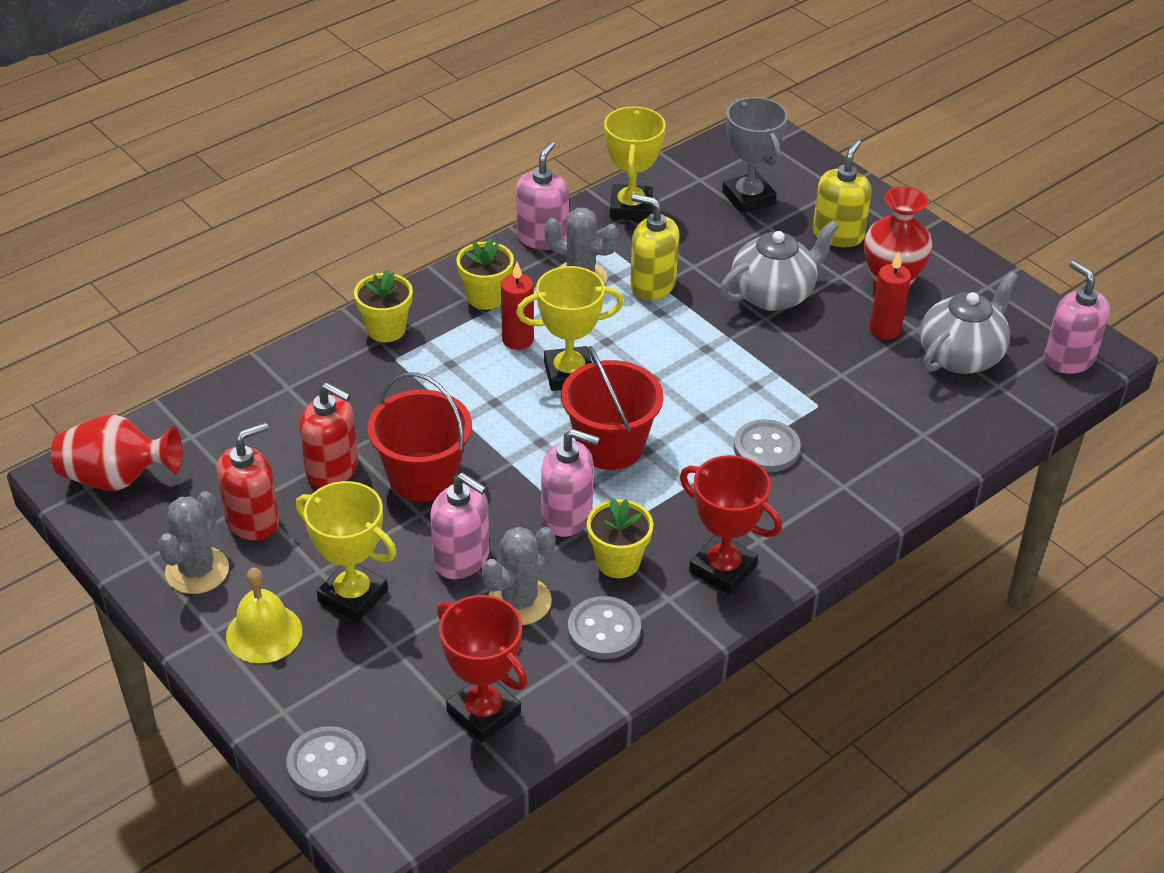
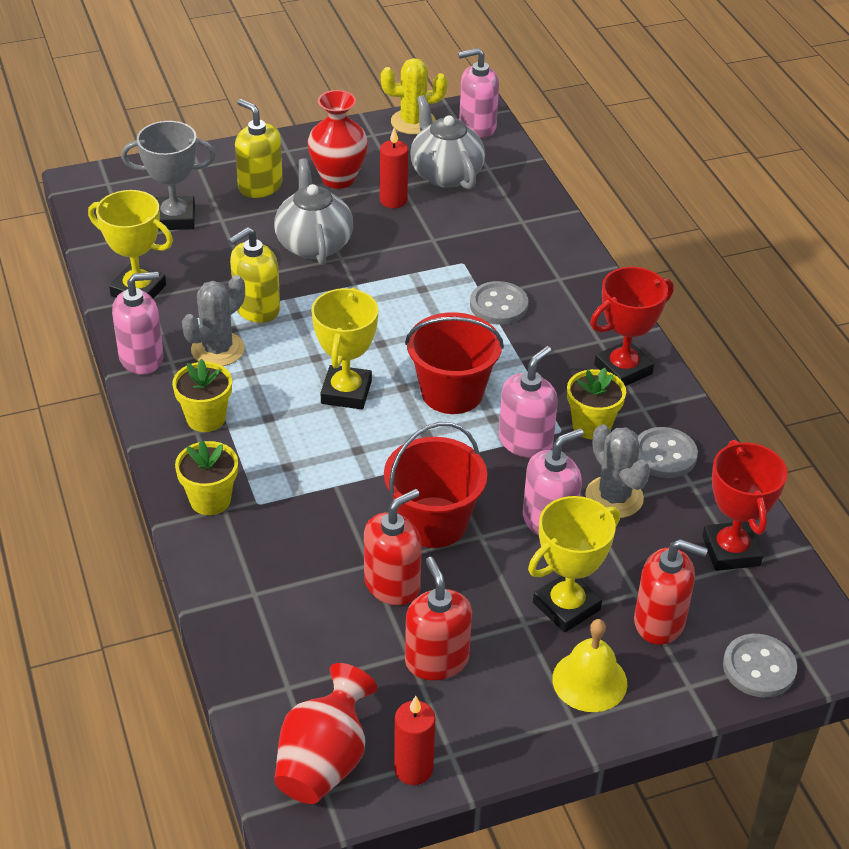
camera: 70 degrees left, 0 degrees up
(197, 571) = (488, 717): grey cactus -> none
(359, 671) = (659, 622): none -> red soap dispenser
(484, 712) = (730, 551): red trophy -> red trophy turned 75 degrees counterclockwise
(518, 340) = (280, 413): red candle -> red candle (413, 769)
(542, 237) = (142, 358): pink soap dispenser -> pink soap dispenser turned 120 degrees clockwise
(1034, 309) = (413, 122): none -> yellow cactus

